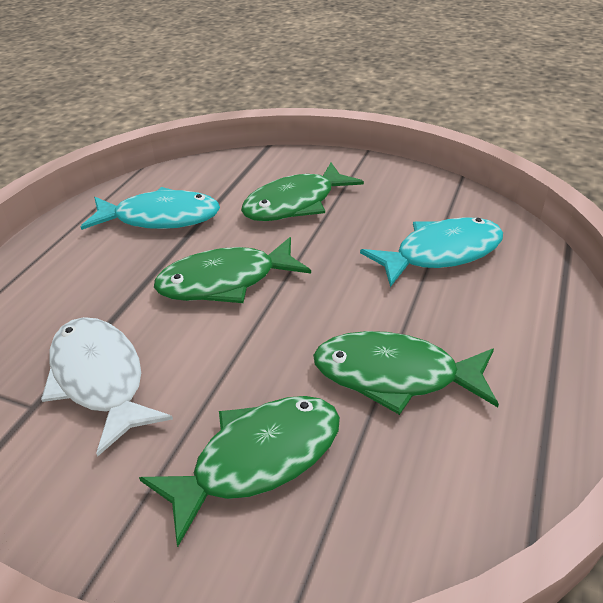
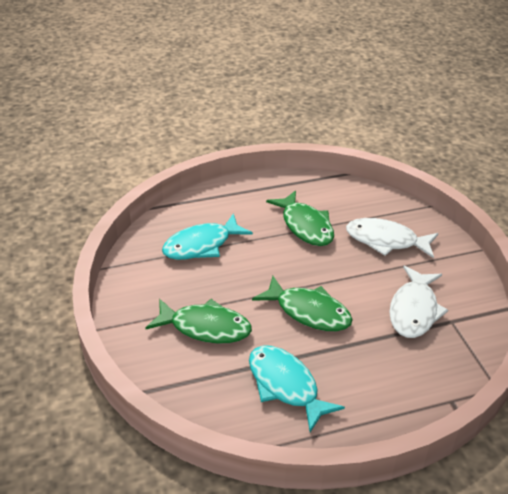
camera: 130 degrees left, 0 degrees up
(258, 459) = (386, 241): green fish -> white fish
(441, 253) = (202, 245): turquoise fish -> turquoise fish turned 60 degrees counterclockwise

